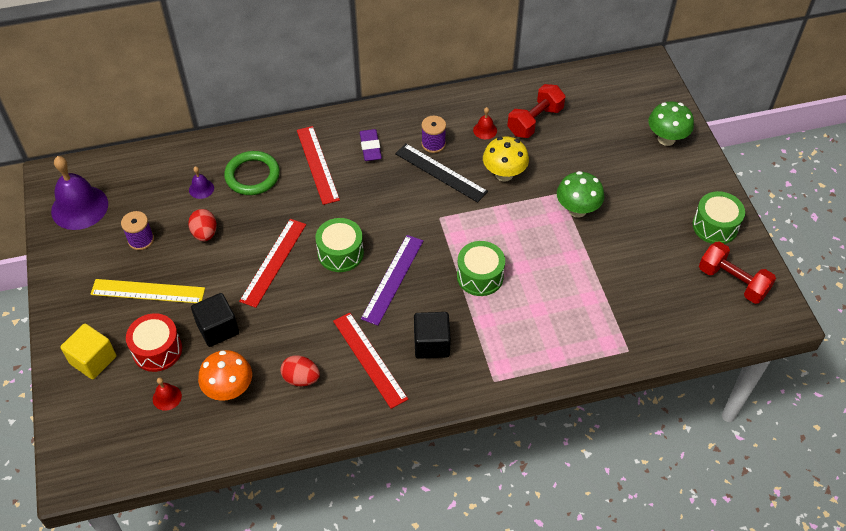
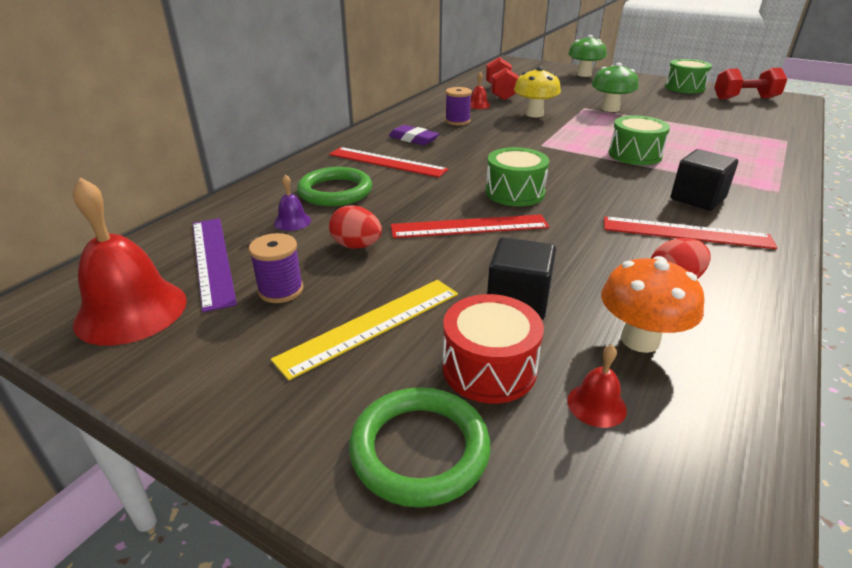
camera: 45 degrees left, 20 degrees down
(79, 207) = (131, 311): purple bell -> red bell
(93, 360) = (419, 449): yellow cube -> green ring
(273, 262) = (469, 226): red ruler -> red ruler turned 75 degrees counterclockwise
(393, 279) = (586, 184): purple ruler -> purple ruler (212, 260)
(440, 172) = (492, 129): black ruler -> none

